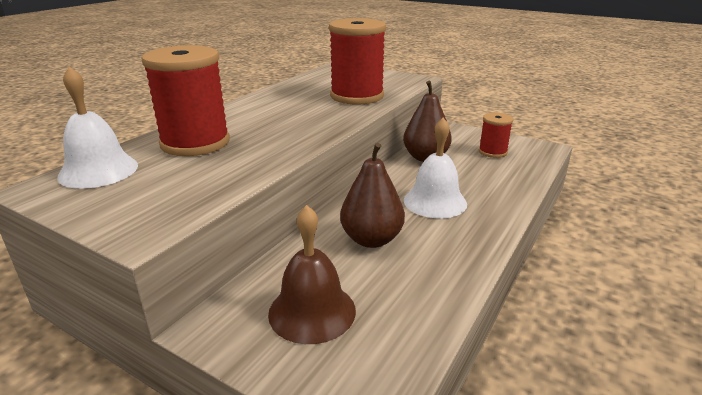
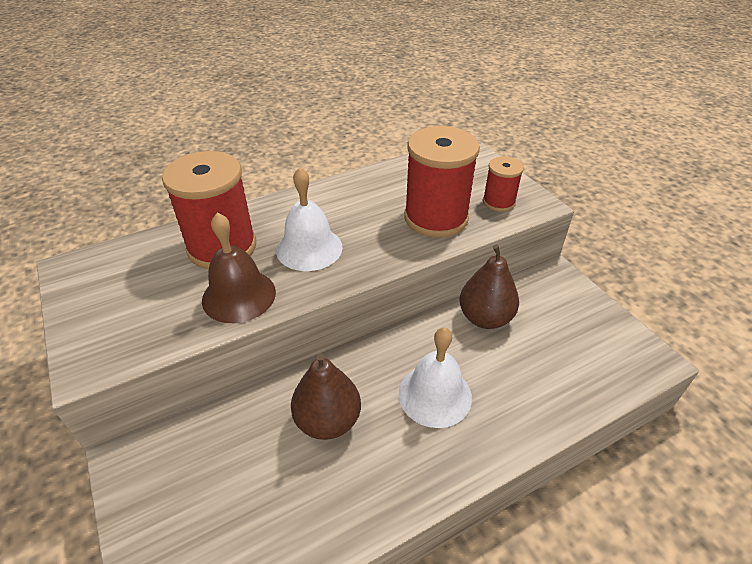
camera: 30 degrees right, 15 degrees up
(98, 171) = (123, 260): white bell -> white bell (309, 248)
(312, 311) = (208, 487): brown bell -> brown bell (239, 295)
(492, 152) = (574, 340): red spool -> red spool (498, 202)

